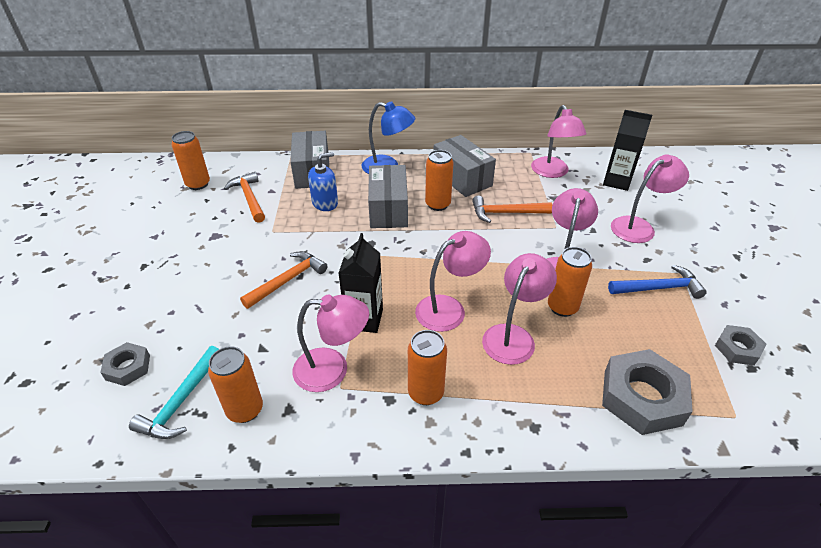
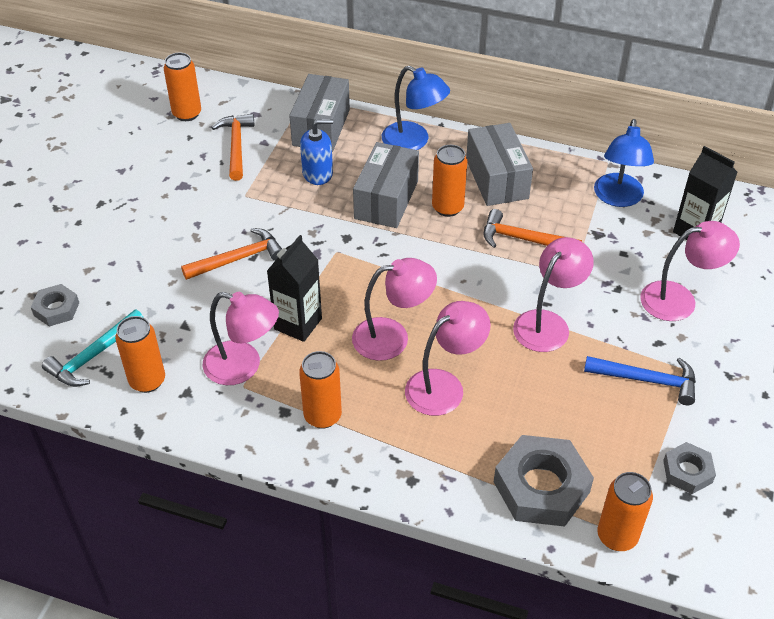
camera: 20 degrees right, 5 degrees up
(552, 172) = (618, 198): pink lamp -> blue lamp
(562, 307) = (518, 370): orange can -> orange can (617, 536)

